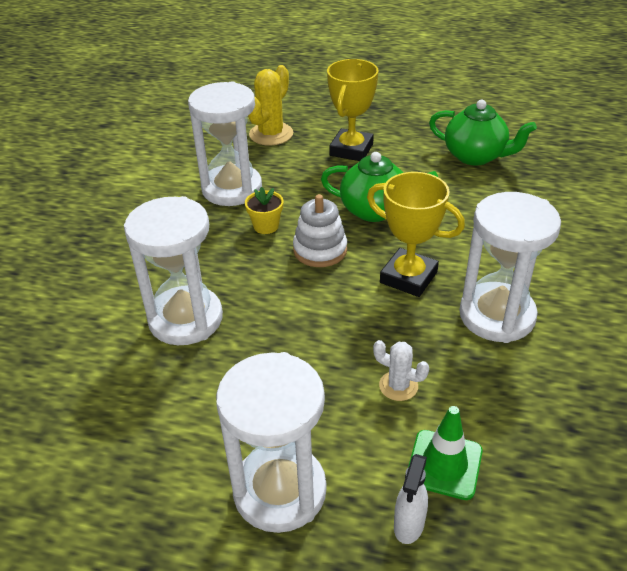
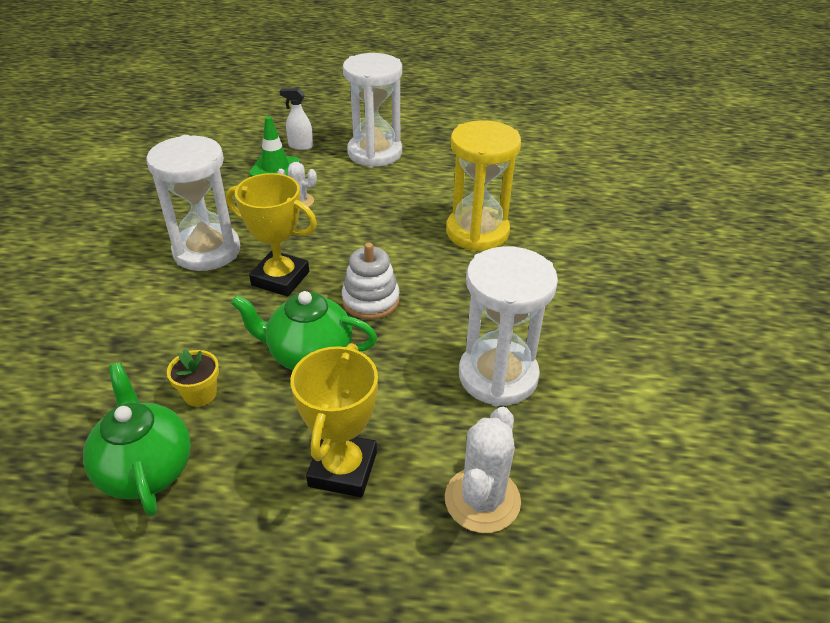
camera: 170 degrees right, 0 degrees up
(185, 319) = (477, 232): white hourglass -> yellow hourglass
(266, 226) = (436, 325): yellow flower pot -> yellow flower pot (200, 394)
(271, 134) = (482, 500): yellow cactus -> white cactus
(408, 525) = (300, 146): white spray bottle -> white spray bottle turned 90 degrees counterclockwise
(476, 156) = (146, 468): green teapot -> green teapot turned 45 degrees clockwise

